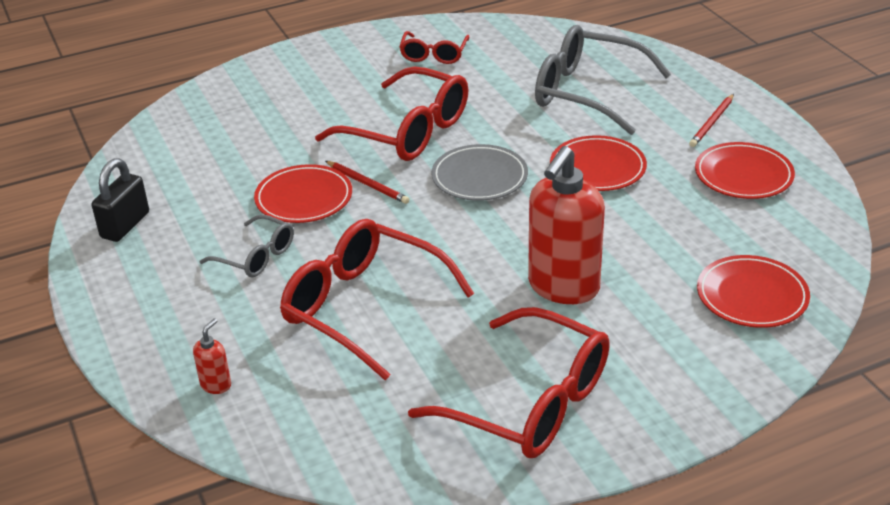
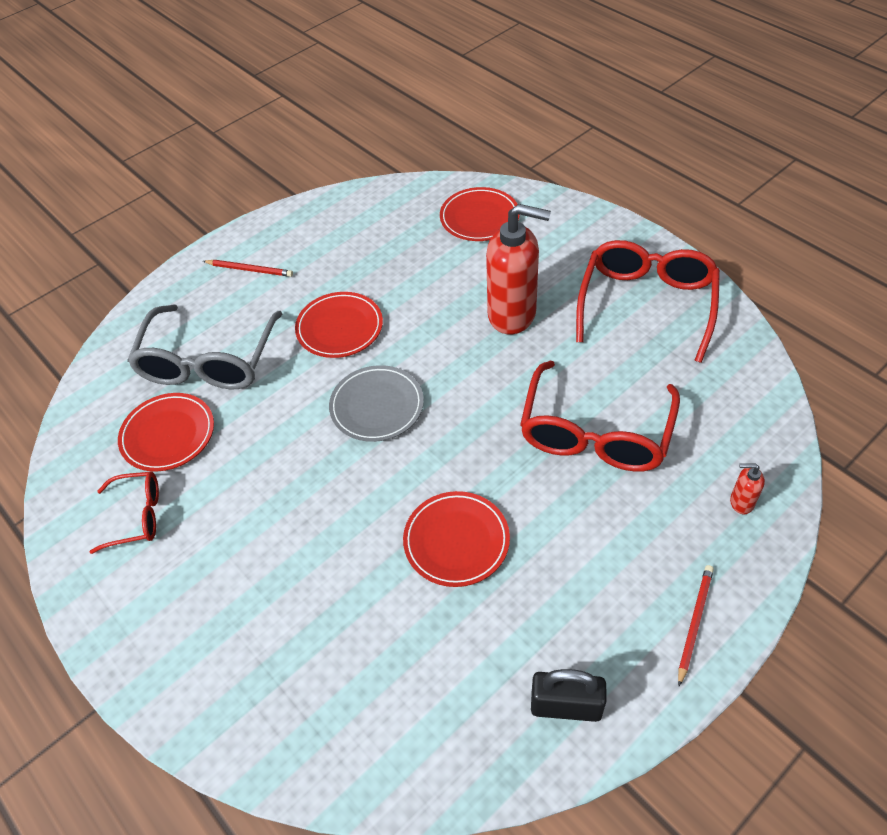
camera: 105 degrees left, 15 degrees up
(256, 256) = (564, 545): grey glasses -> none
(367, 184) = (414, 493): red pencil -> red pencil (694, 623)
(407, 131) = (308, 490): red glasses -> none
(743, 175) = (327, 241): red plate -> red plate (168, 435)

